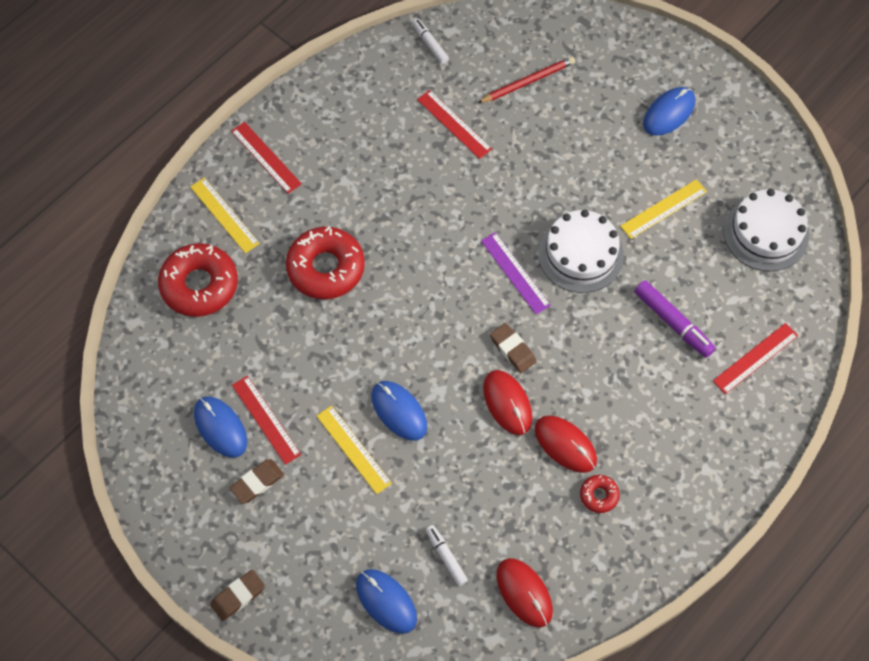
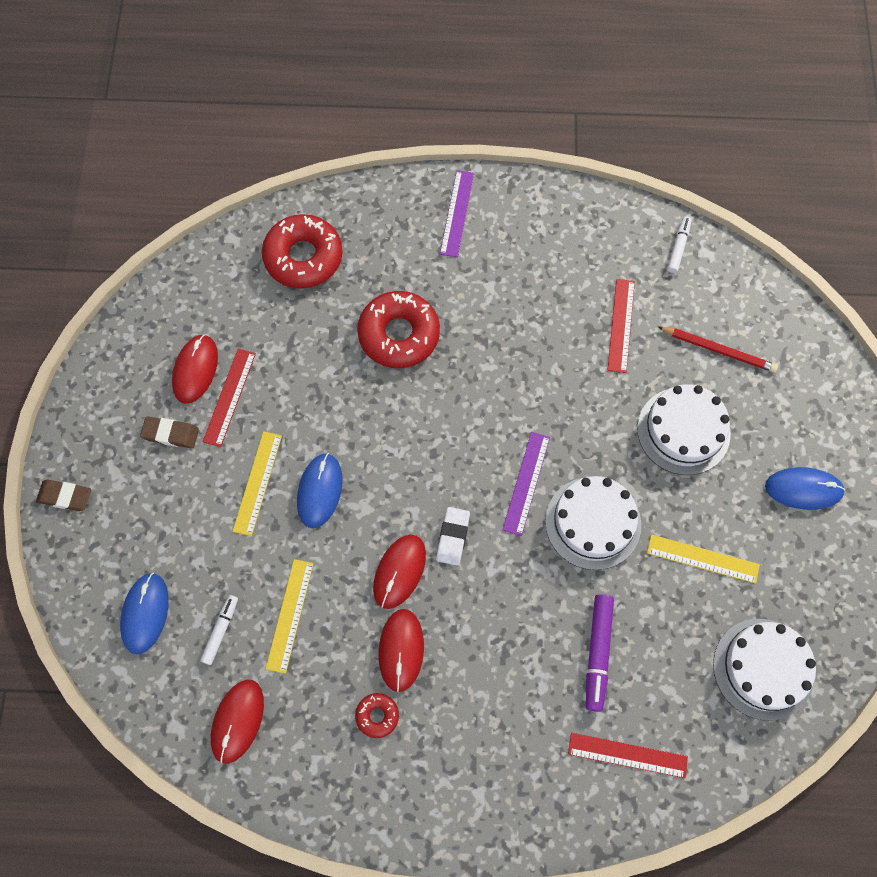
camera: 50 degrees right, 5 degrees up
(220, 427) = (195, 370): blue mouse -> red mouse
(224, 215) = (379, 225): yellow ruler -> yellow ruler (289, 615)
(266, 157) = (457, 213): red ruler -> purple ruler
(513, 349) = (453, 537): brown eraser -> white eraser
(565, 148) = (683, 431): none -> white cake

